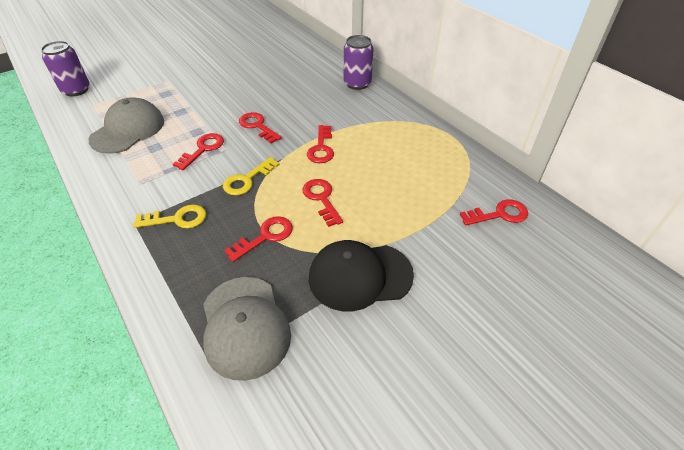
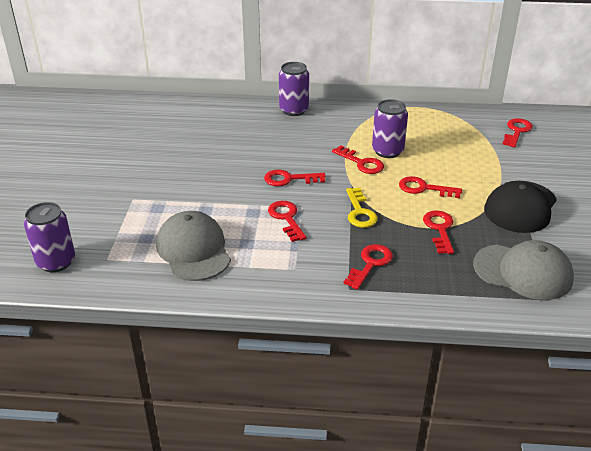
camera: 50 degrees left, 10 degrees down
(177, 219) = (370, 264): yellow key -> red key
(357, 153) = (387, 151): none -> purple can

